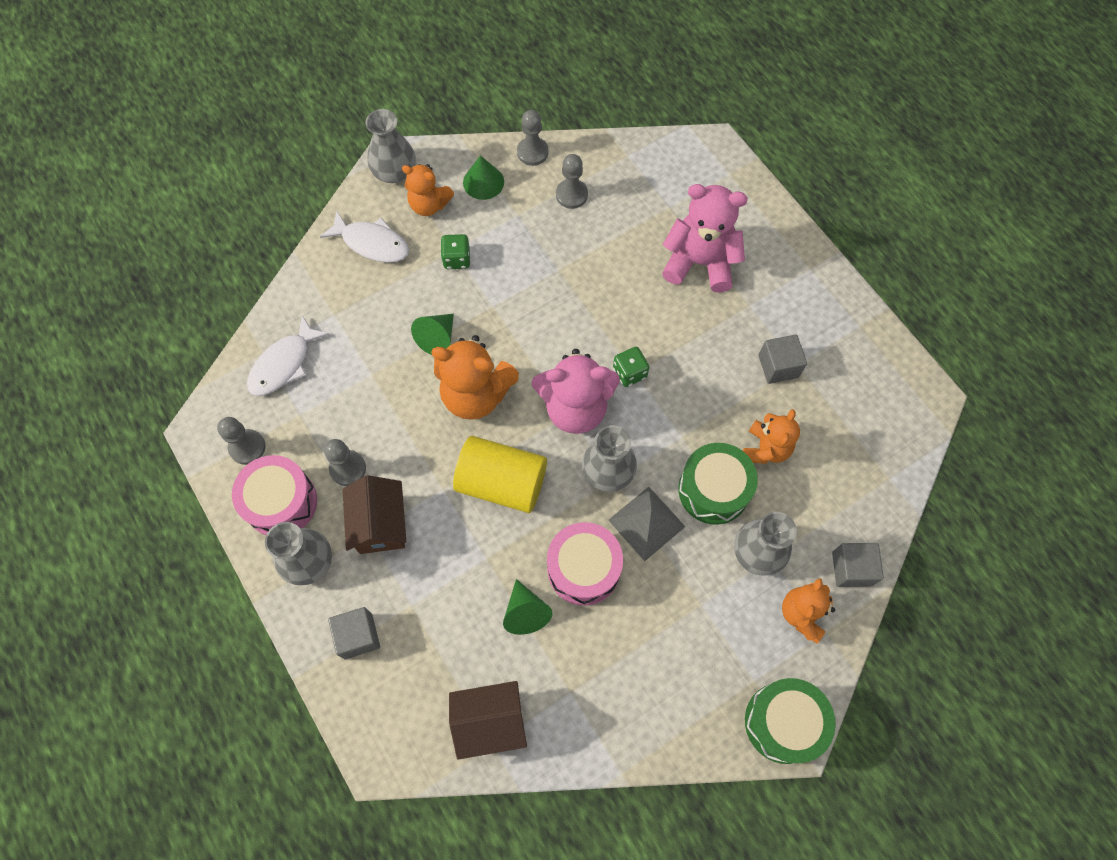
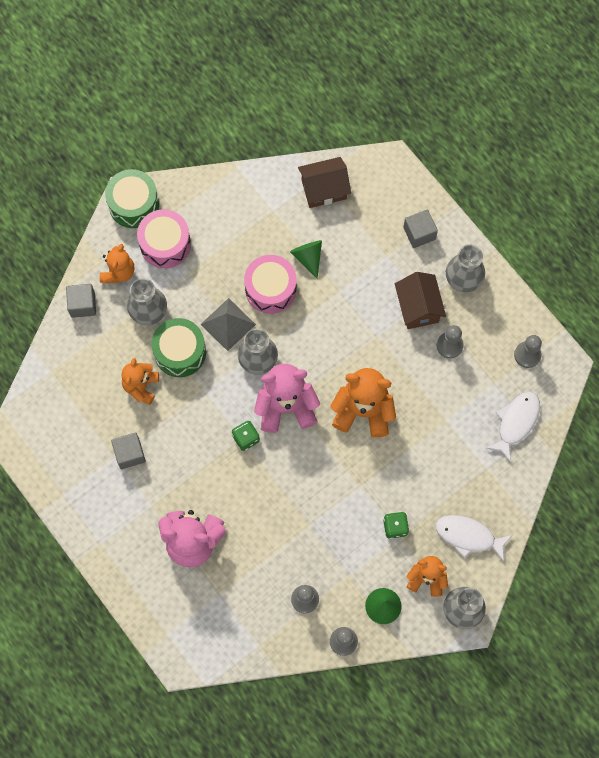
camera: 175 degrees right, 5 degrees up
(281, 502) = (492, 317): pink drum -> pink drum (165, 244)
(437, 338) = (400, 454): green cone -> none
(502, 483) = (335, 344): yellow cylinder -> none

